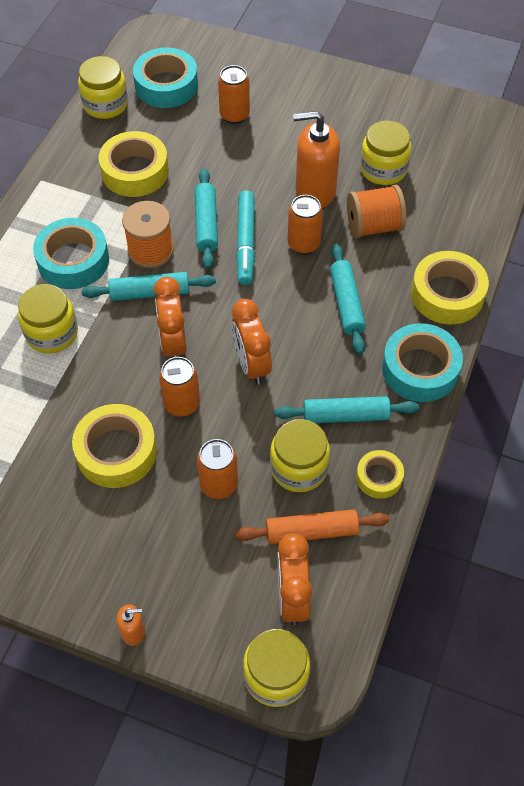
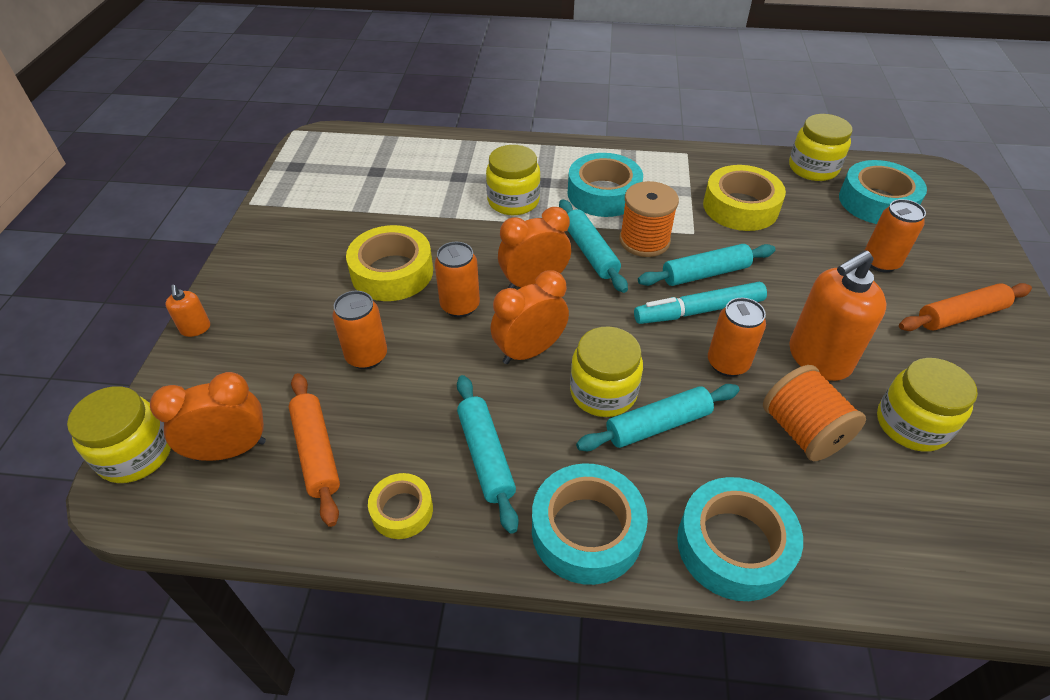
camera: 75 degrees right, 10 degrees down
(299, 468) = (400, 423): yellow jar -> yellow jar (603, 392)
(301, 99) = (960, 315): none -> orange rolling pin
(315, 191) = (818, 358): orange soap dispenser -> orange soap dispenser turned 105 degrees counterclockwise
(447, 294) = (734, 545): yellow tape -> turquoise tape

